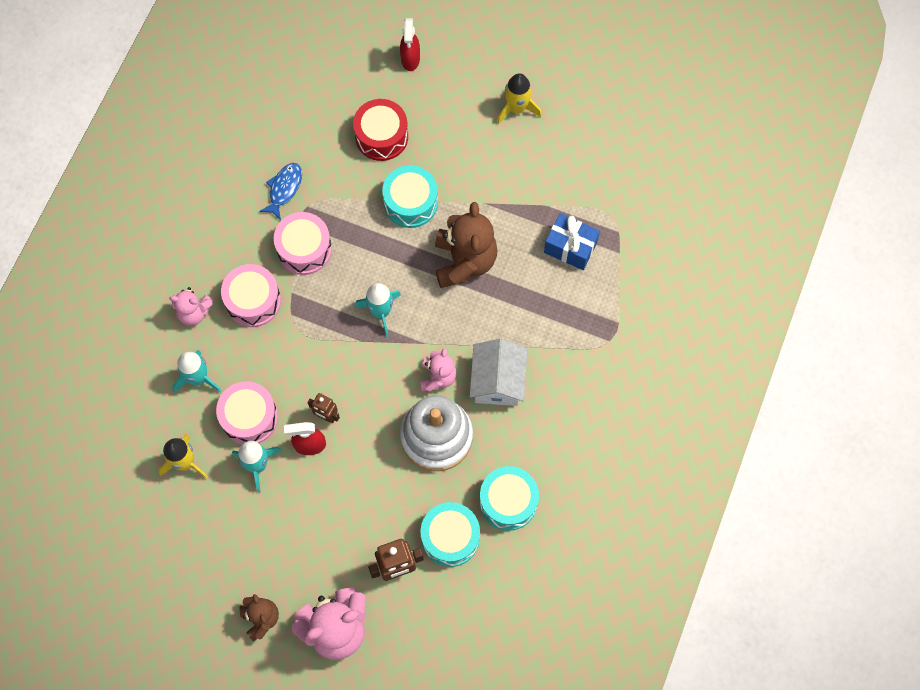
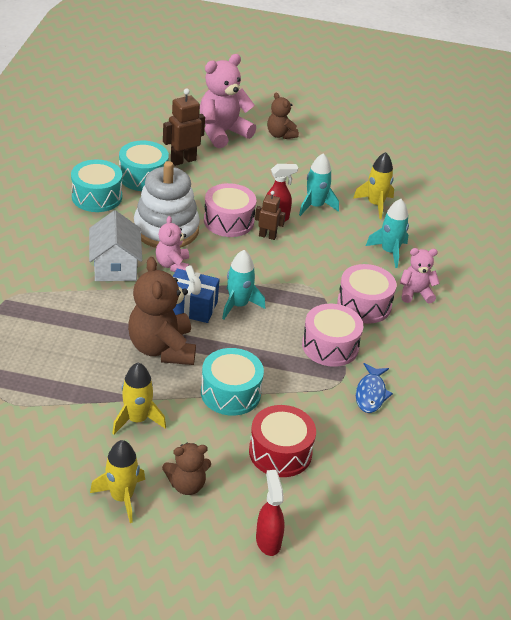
camera: 165 degrees right, 30 degrees down
(249, 417) = (334, 231): pink drum -> pink drum (228, 221)
(464, 114) = (186, 485): none -> brown teddy bear
(496, 182) = (137, 419): none -> yellow rocket
(570, 247) = (48, 368): blue gift -> blue gift (191, 307)

